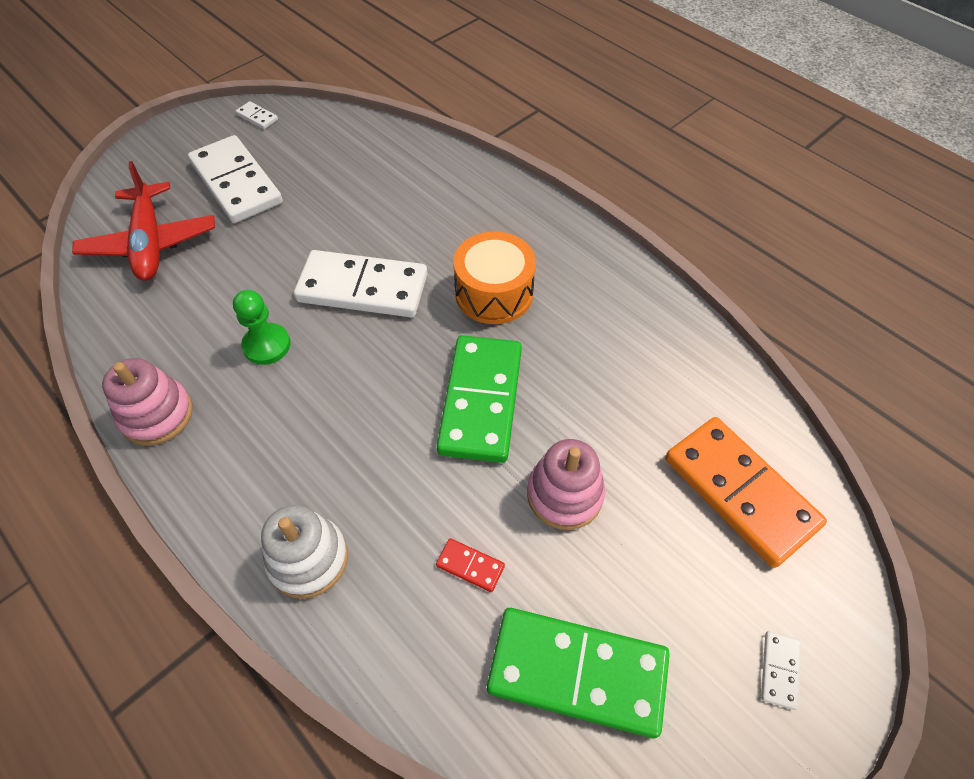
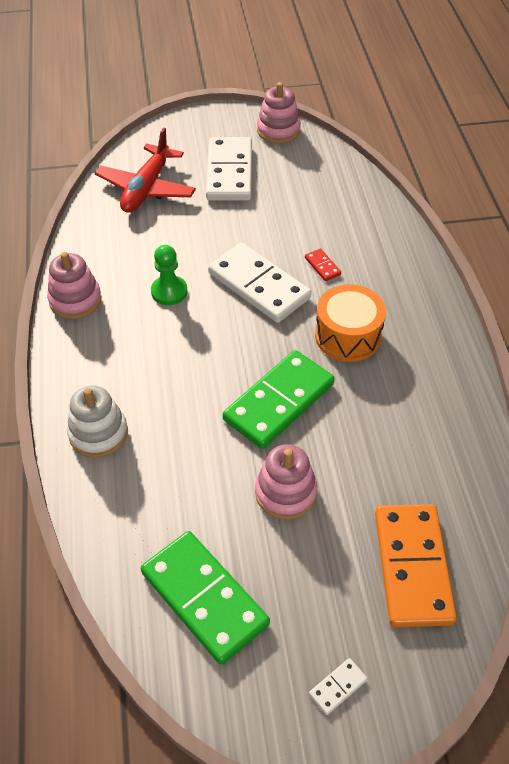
camera: 35 degrees right, 5 degrees down
(257, 117) = (278, 130): white domino -> pink stacking toy
(470, 566) = (189, 497): red domino -> red domino (322, 266)

